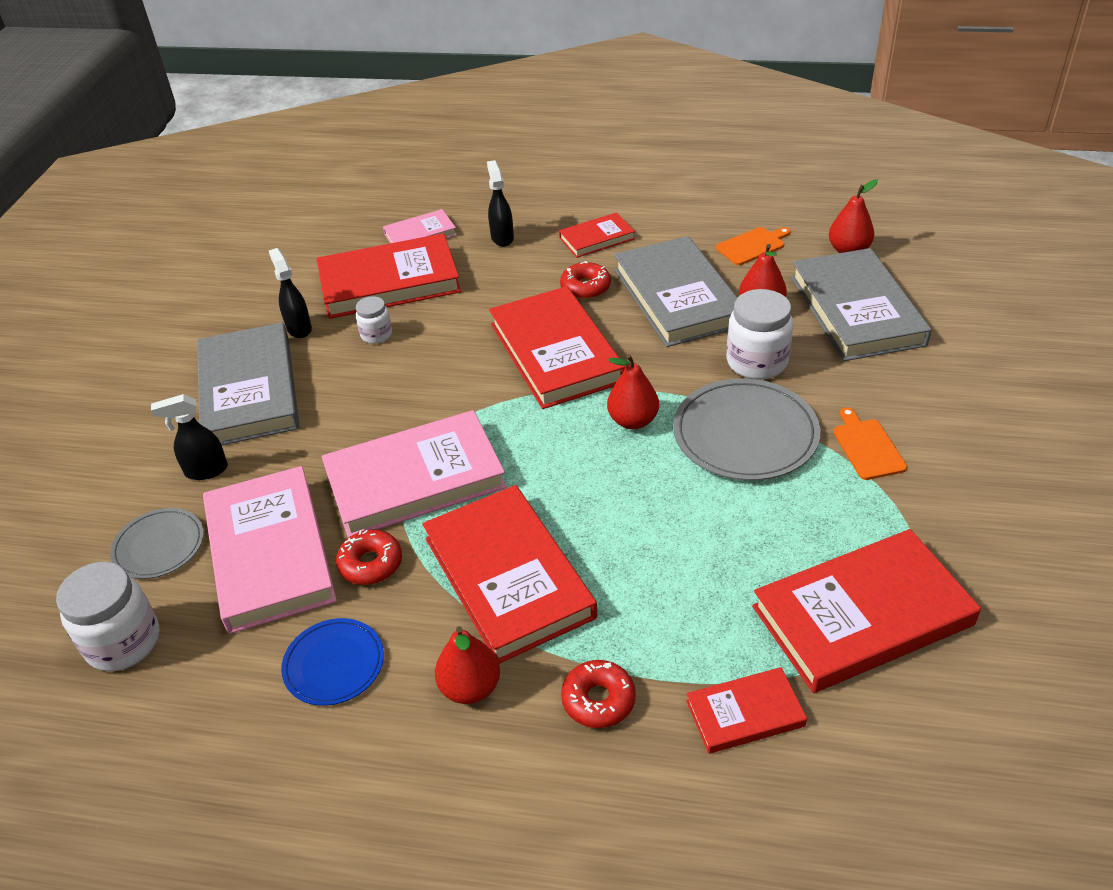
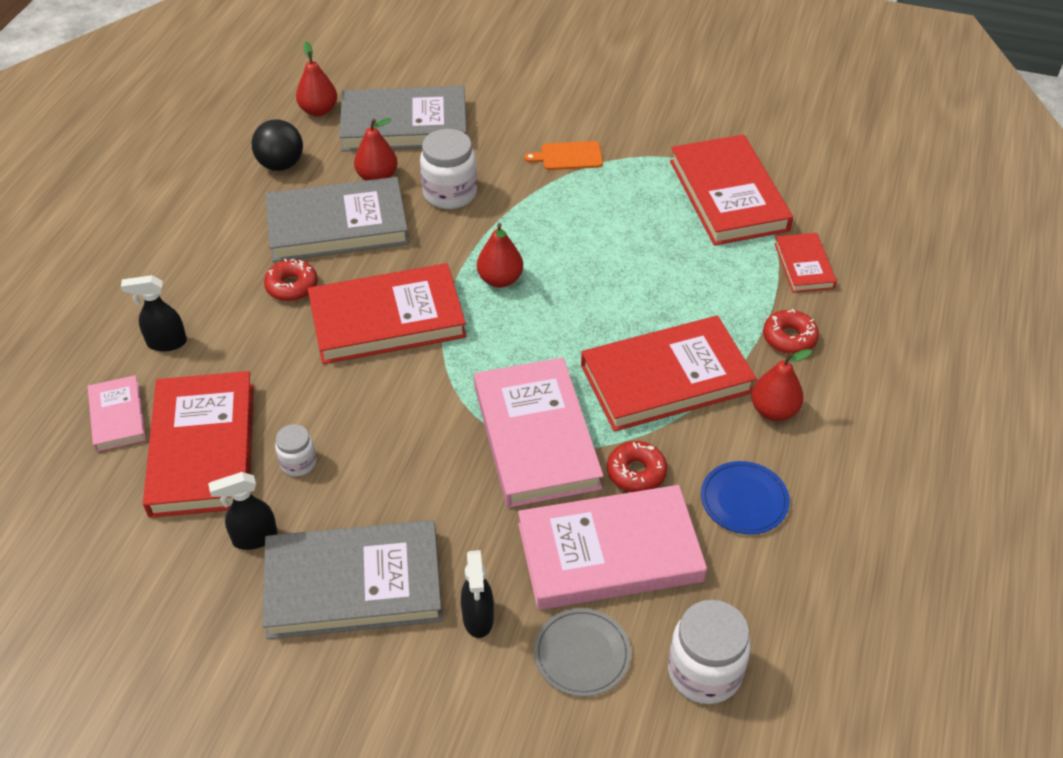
camera: 85 degrees left, 5 degrees up
(596, 238) = (210, 268): red book -> none
(745, 434) = (535, 216): grey plate -> none
(752, 245) = (281, 164): orange cutting board -> black ball

